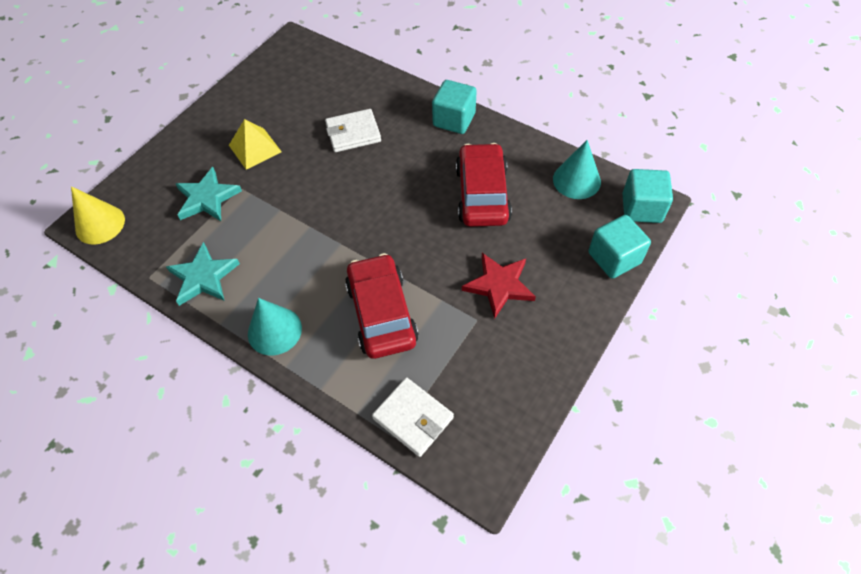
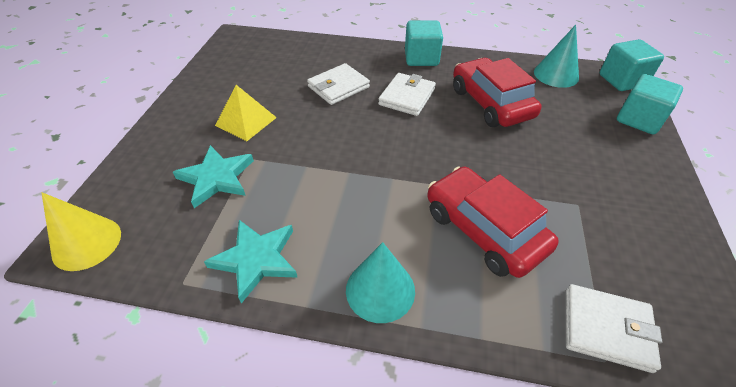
camera: 25 degrees left, 10 degrees down
(408, 163) = (407, 97): none -> white wallet
(499, 285) = (570, 169): red star -> none

